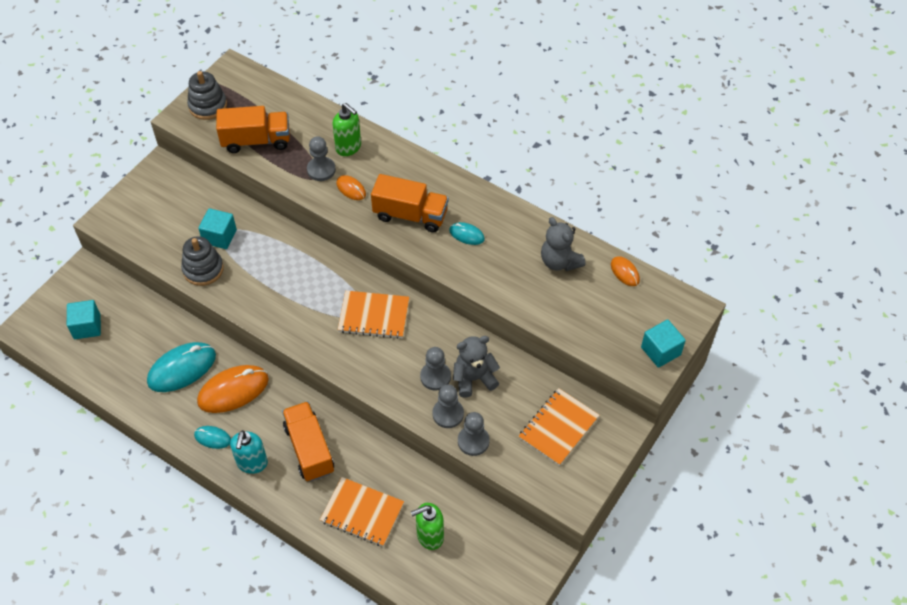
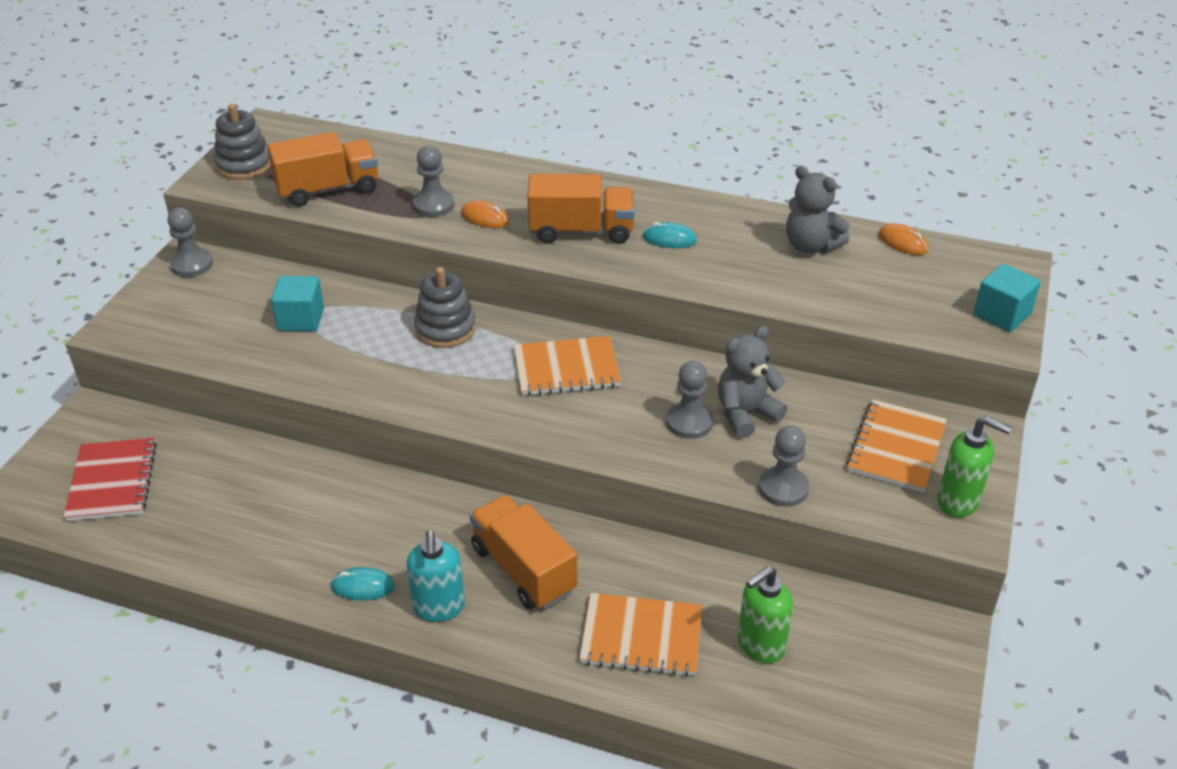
camera: 15 degrees left, 15 degrees down
(87, 327) = (112, 481): turquoise cube -> red notebook
(182, 369) = (283, 506): turquoise mouse -> none
(203, 269) = (288, 360): grey stacking toy -> grey stacking toy (445, 329)
(233, 391) = (375, 518): orange mouse -> none
(348, 147) = (463, 177): green soap dispenser -> green soap dispenser (958, 501)
(448, 414) = (729, 463): grey pawn -> grey pawn (192, 265)

